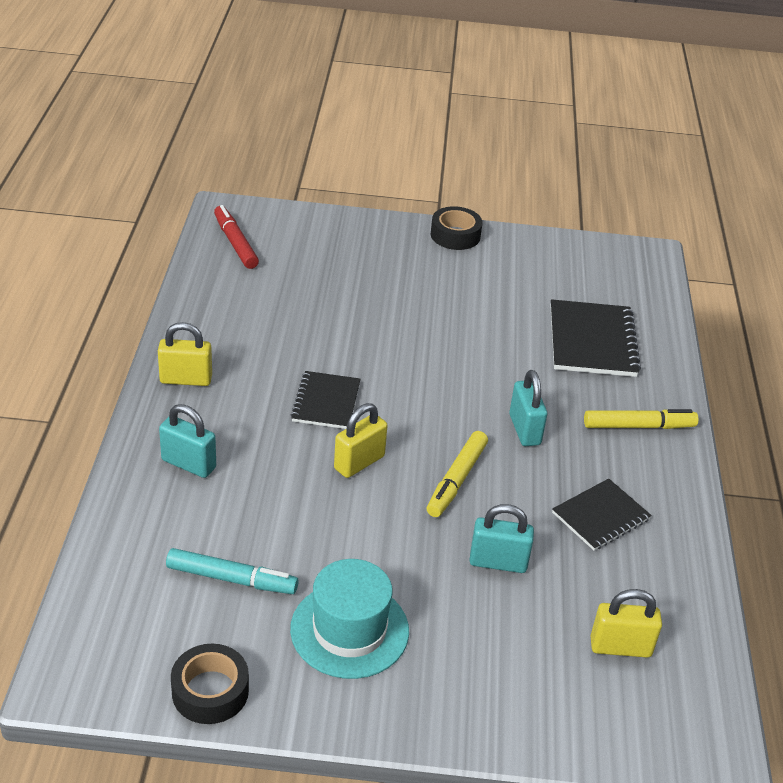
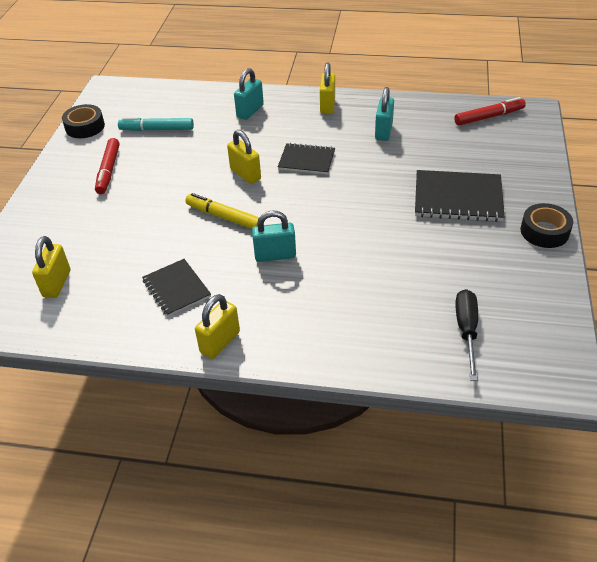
camera: 100 degrees right, 5 degrees up
(231, 578) = (157, 129): turquoise marker -> turquoise marker turned 75 degrees clockwise
(349, 630) = (109, 170): turquoise hat -> red marker
(498, 562) = (144, 232): turquoise padlock -> turquoise padlock (383, 131)
(592, 341) = (395, 310): black notebook -> black notebook (458, 198)
(608, 299) = (466, 331): none -> black screwdriver
(638, 426) = (277, 326): yellow marker -> none
(674, 471) = (220, 342): none -> yellow padlock

